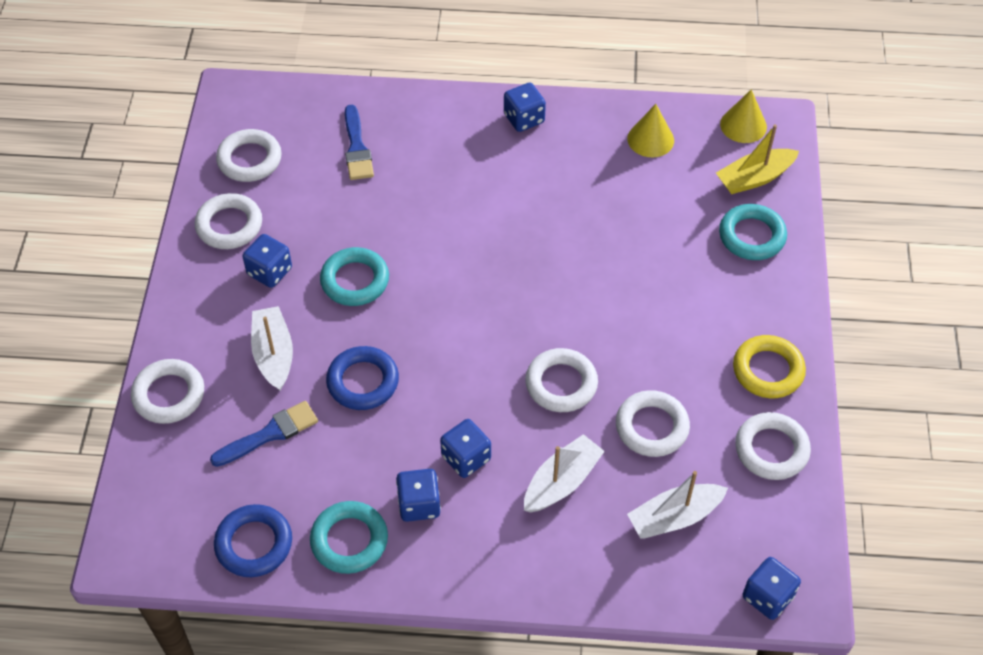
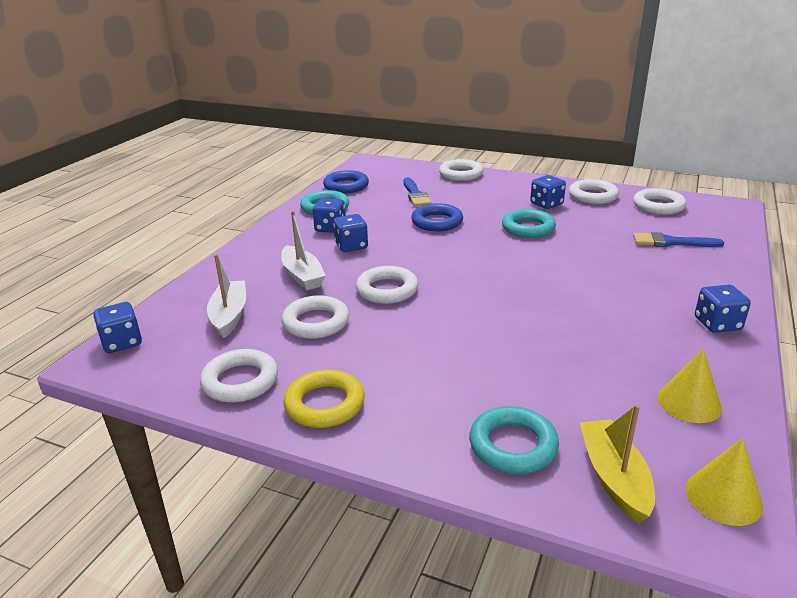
camera: 110 degrees right, 25 degrees down
(274, 354) = (475, 200): white boat -> none

